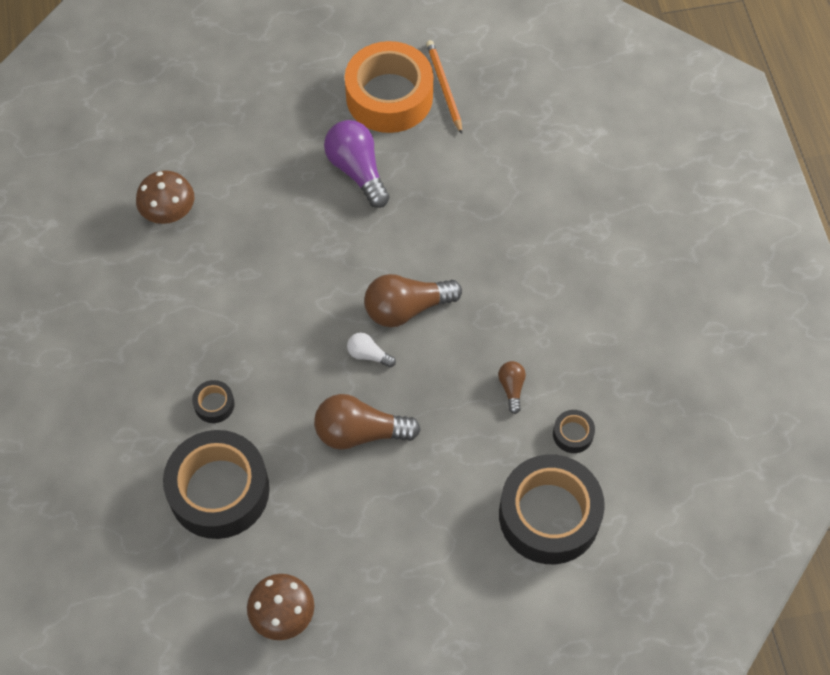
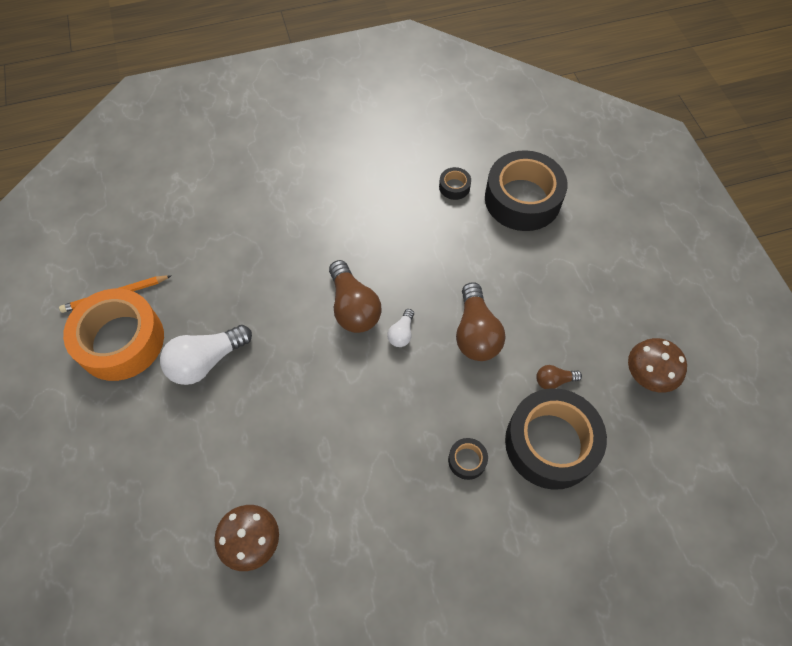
camera: 95 degrees left, 0 degrees up
(357, 170) = (206, 361): purple light bulb -> white light bulb
(511, 388) = (420, 227): brown light bulb -> brown light bulb (554, 380)

